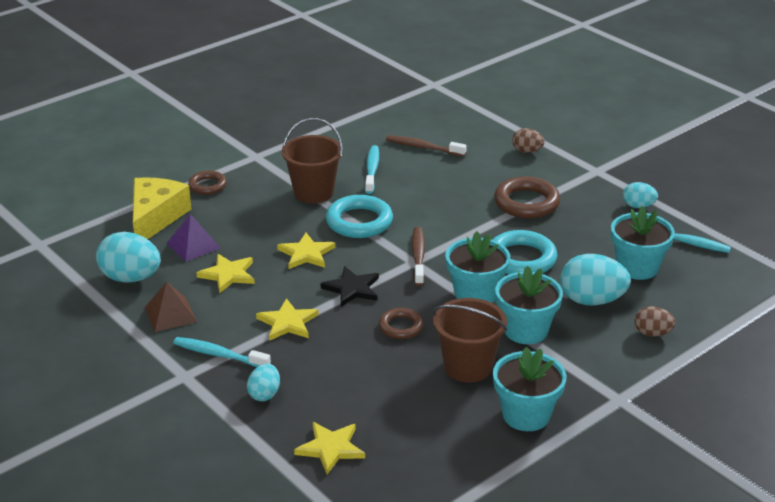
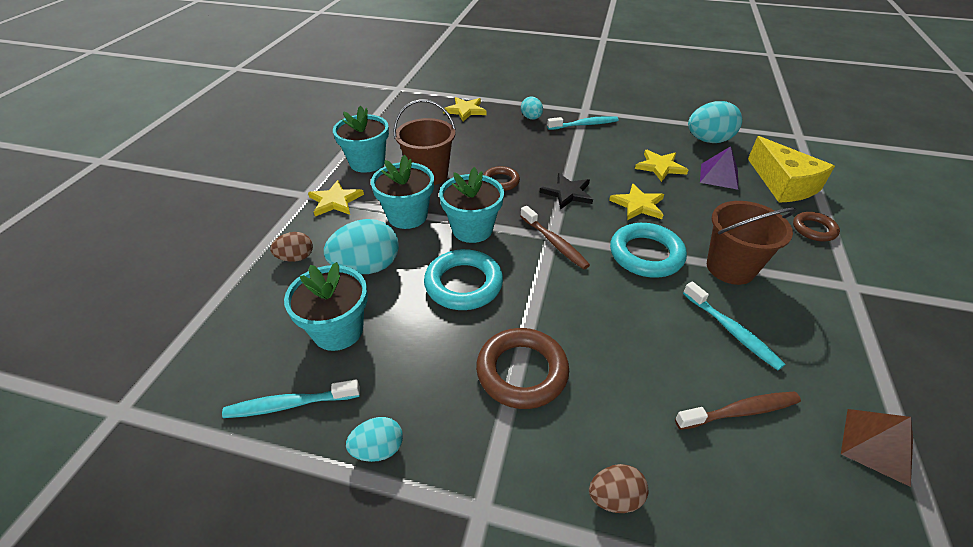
camera: 145 degrees right, 10 degrees up
(170, 314) = (647, 132): brown pyramid -> brown pyramid (877, 445)
(287, 323) = (575, 155): yellow star -> yellow star (335, 201)

